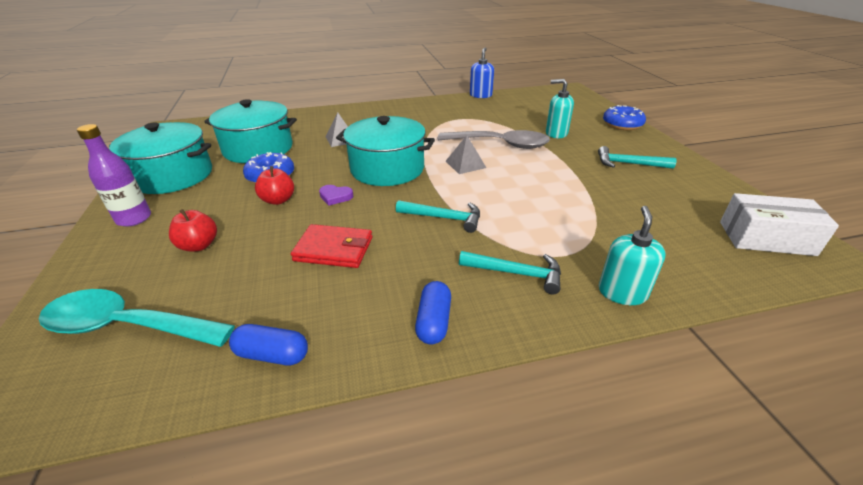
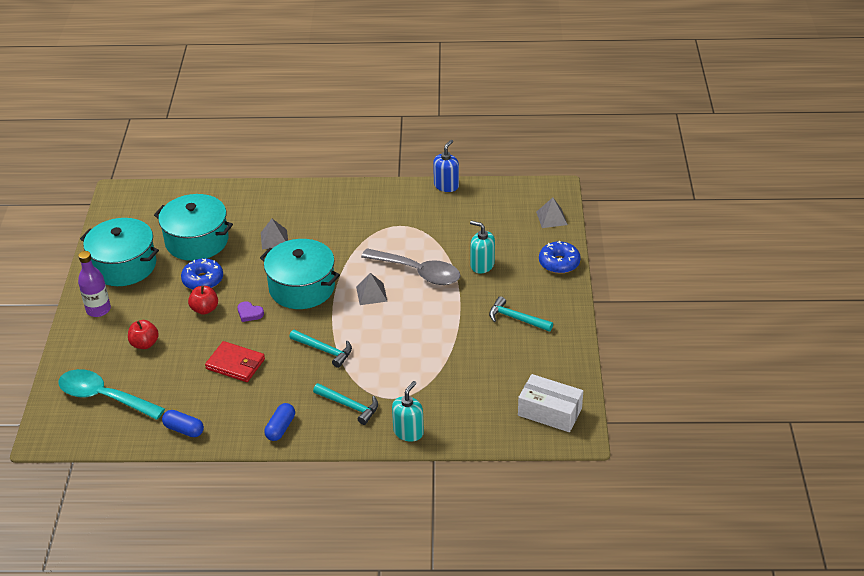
camera: 15 degrees right, 5 degrees up
(584, 102) = (551, 218): none -> grey pyramid

